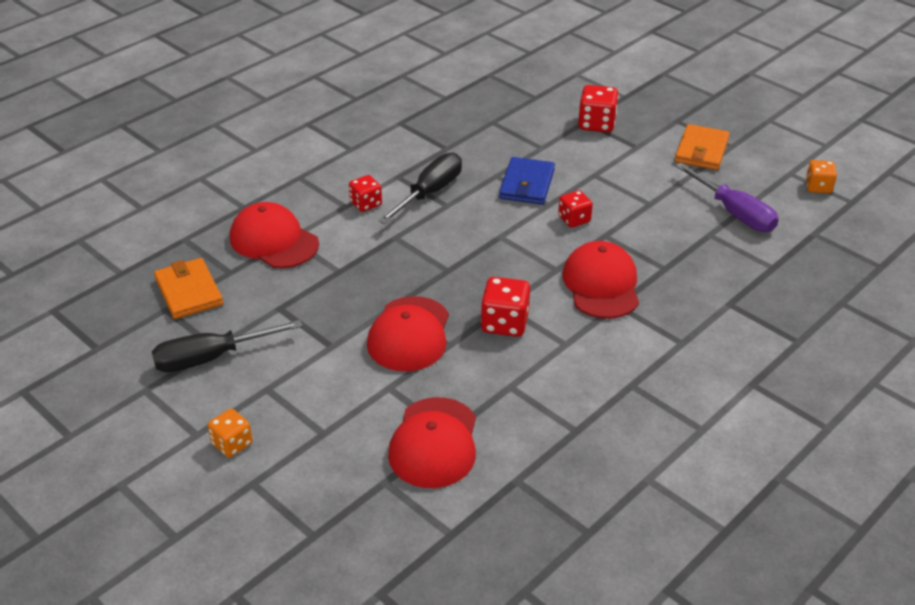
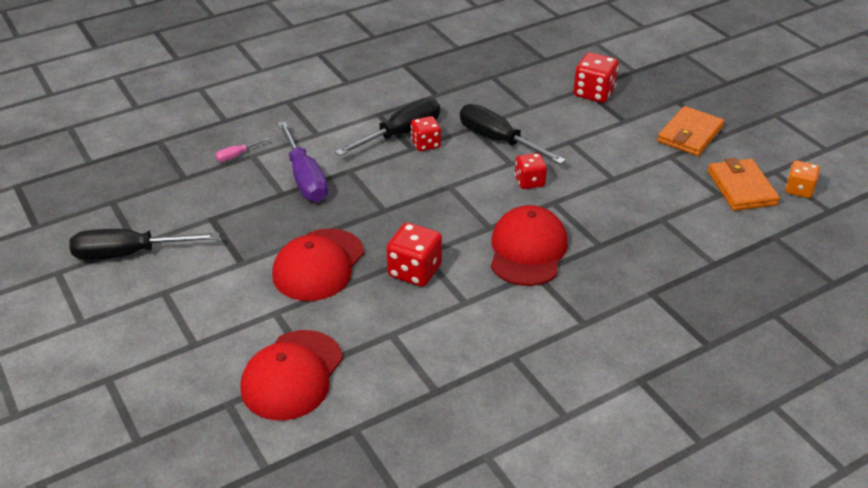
camera: 15 degrees right, 0 degrees up
(189, 291) = (139, 189): orange wallet -> orange wallet (741, 188)
(232, 444) = (107, 338): orange dice -> none
(274, 241) = (236, 155): red cap -> pink screwdriver
(366, 204) = (336, 135): red dice -> red dice (425, 144)
(526, 184) = (498, 140): blue wallet -> black screwdriver
(734, 213) = (697, 202): purple screwdriver -> purple screwdriver (305, 178)

